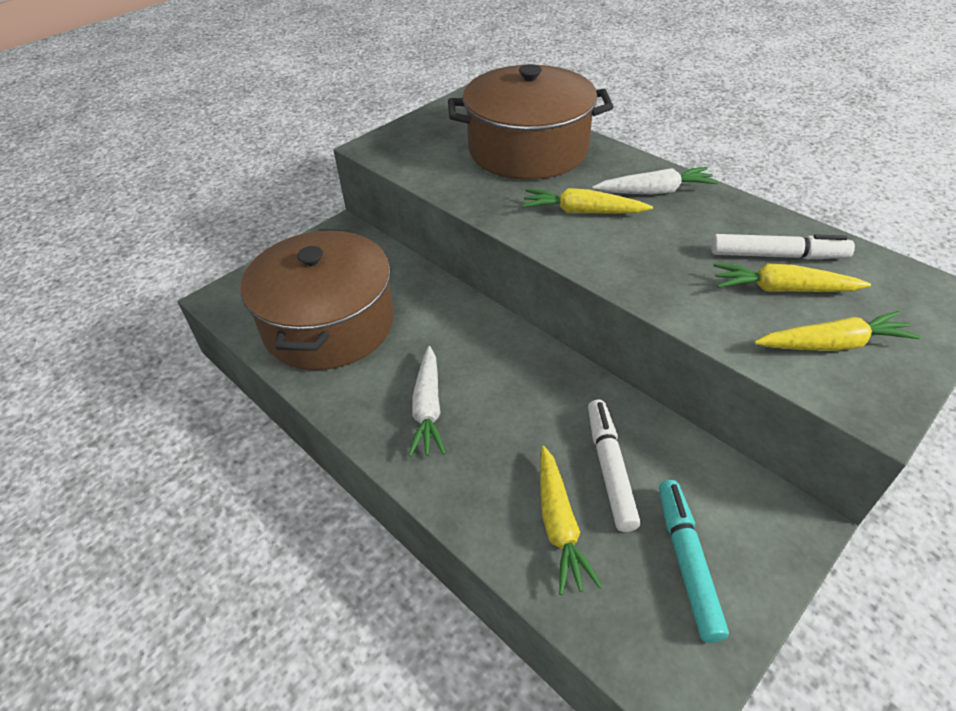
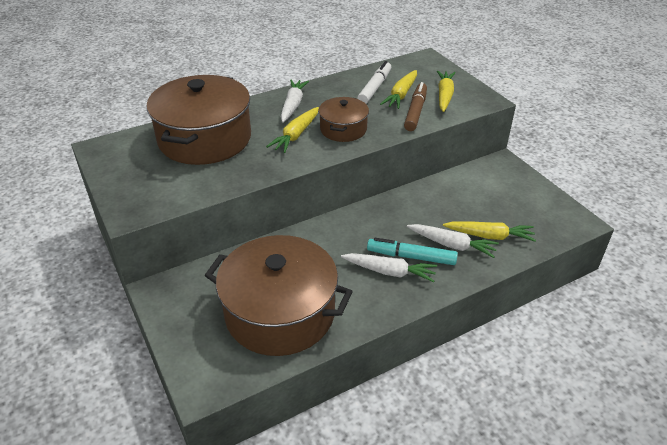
camera: 75 degrees left, 5 degrees down
(513, 474) = (452, 245): none -> white carrot
(609, 468) = (458, 209): white marker -> none
(627, 249) = (343, 129): none -> brown pot
(687, 562) = (518, 200): turquoise marker -> turquoise marker (411, 257)
(742, 316) = (415, 111): none -> brown marker

